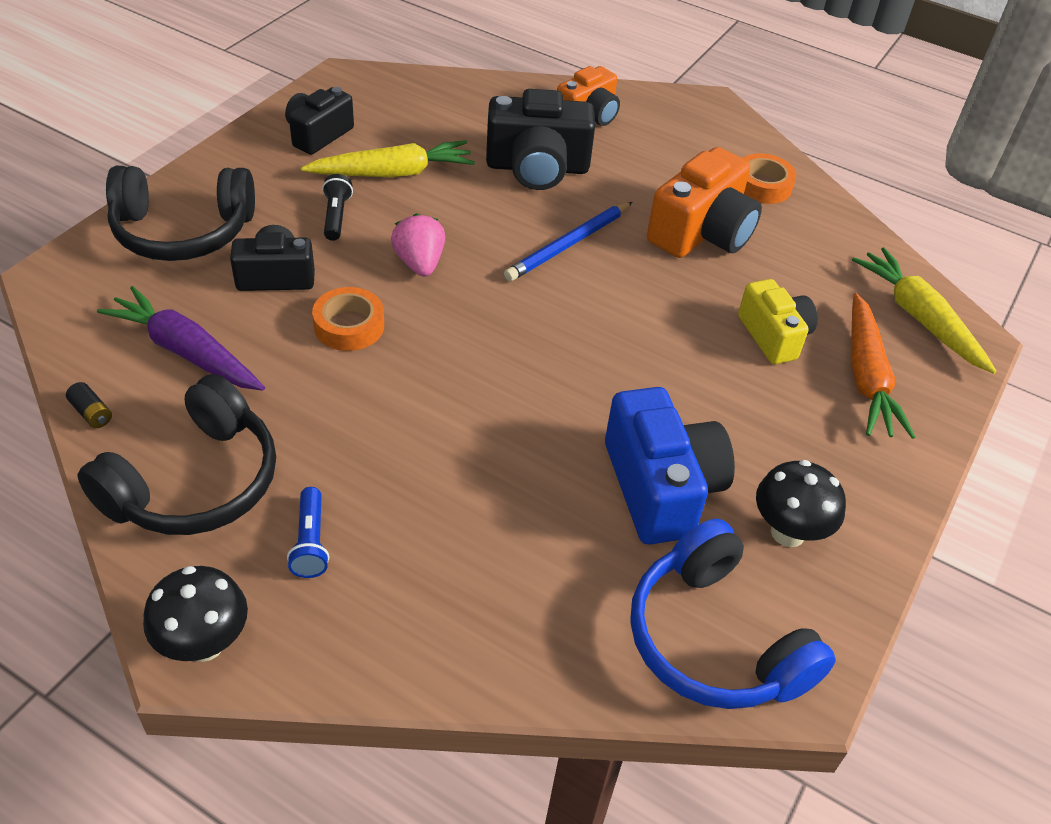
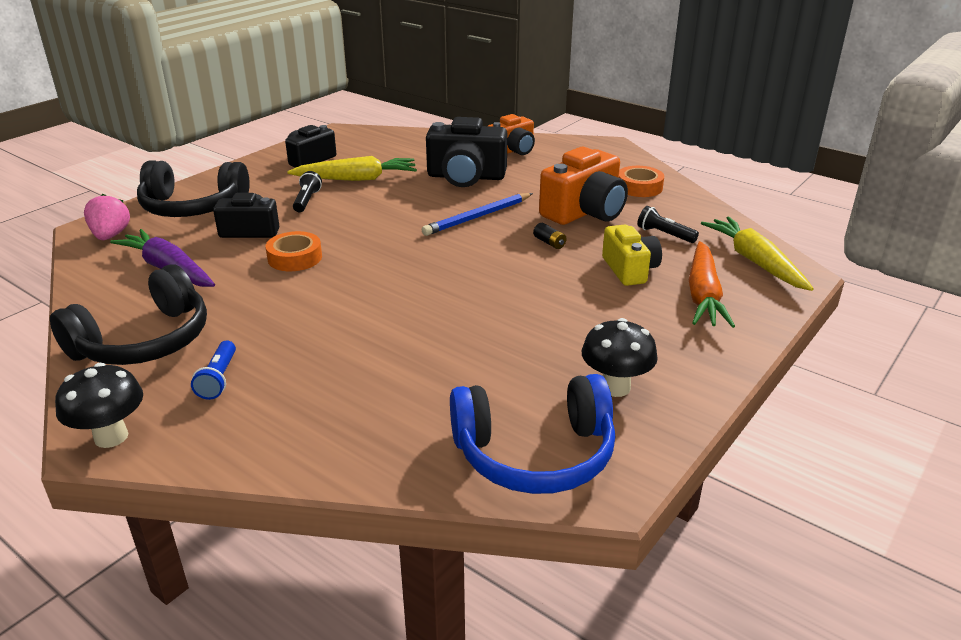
camera: 10 degrees right, 15 degrees down
(92, 413) = (85, 300): black battery -> black battery (549, 243)
(419, 263) = (360, 225): pink strawberry -> pink strawberry (110, 236)
(661, 487) = (513, 356): blue camera -> none
(715, 639) = (535, 454): blue headphones -> blue headphones turned 75 degrees counterclockwise
(806, 272) = (664, 234): none -> black flashlight

